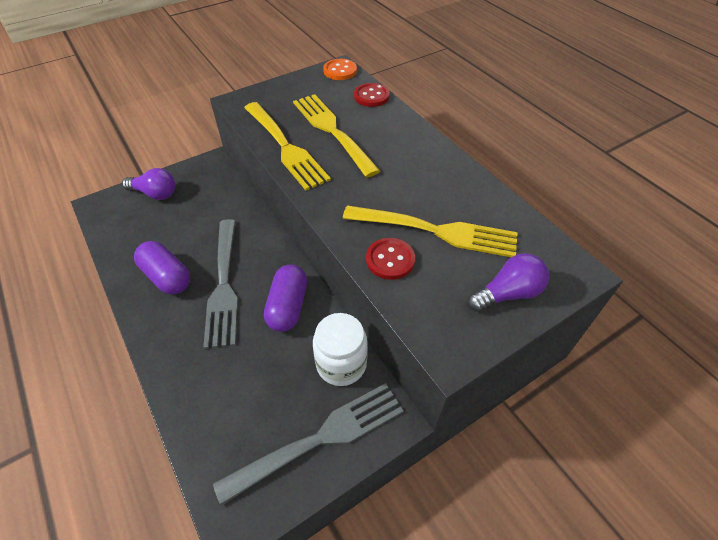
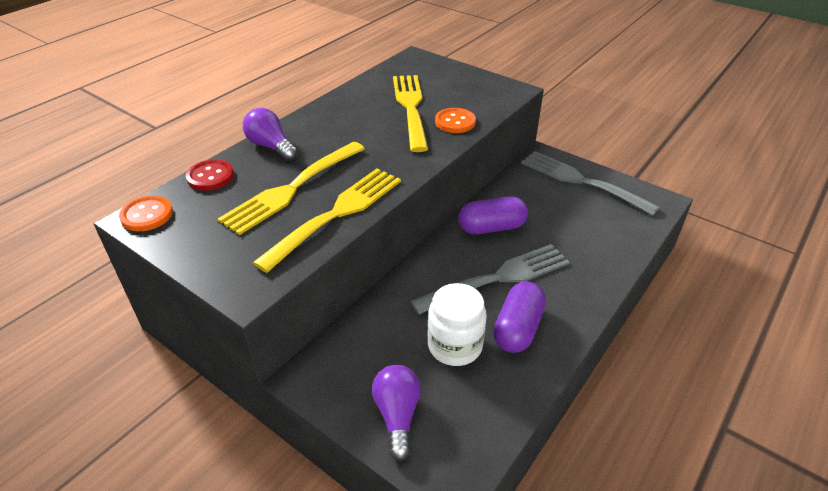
camera: 110 degrees left, 10 degrees down
(341, 364) = (521, 185): white jar -> white jar (455, 346)
(390, 260) = (455, 122): red button -> orange button
(507, 293) = (451, 77): purple light bulb -> purple light bulb (271, 146)

